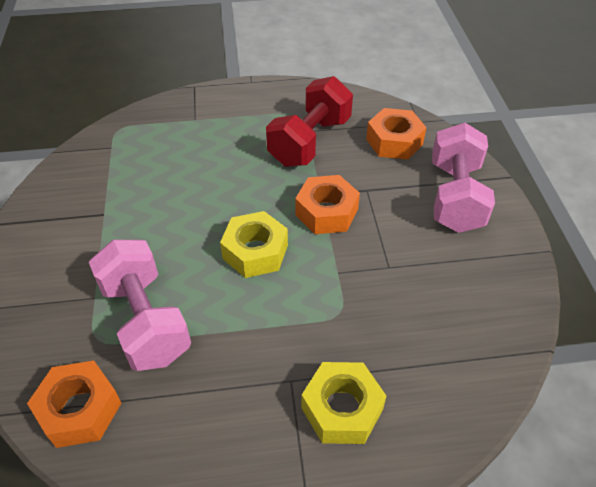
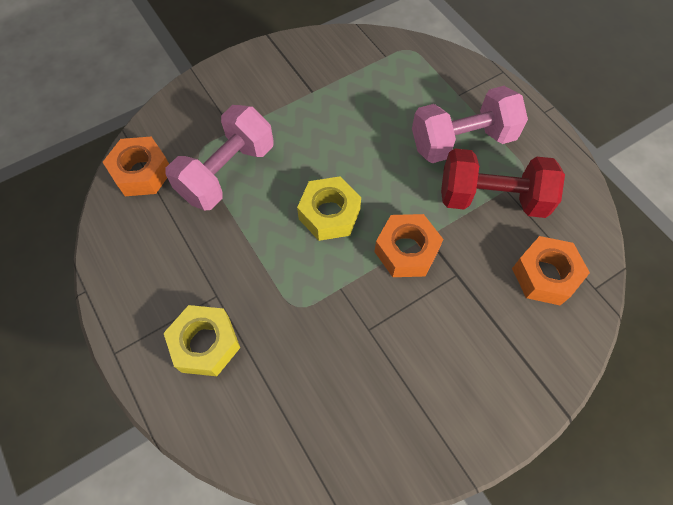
camera: 65 degrees right, 15 degrees up
(455, 197) = (498, 364): pink dumbbell -> pink dumbbell (462, 141)

